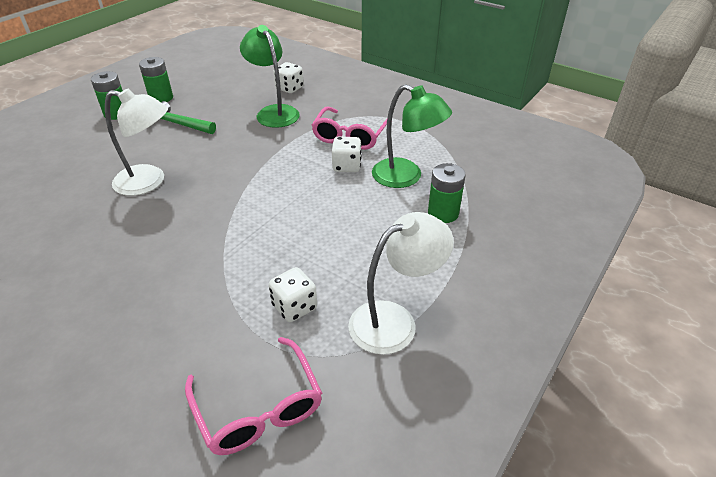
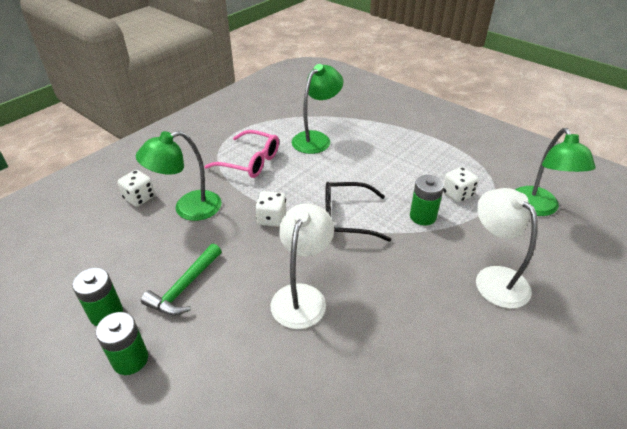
camera: 85 degrees left, 0 degrees up
(252, 205) = (346, 218): none -> black glasses
(259, 408) = (538, 208): pink glasses -> green lamp
(346, 166) = (296, 166): white dice -> white dice (271, 219)
(394, 321) = (460, 155): white lamp -> white lamp (494, 278)
(443, 213) = (360, 128): green battery -> green battery (422, 216)

